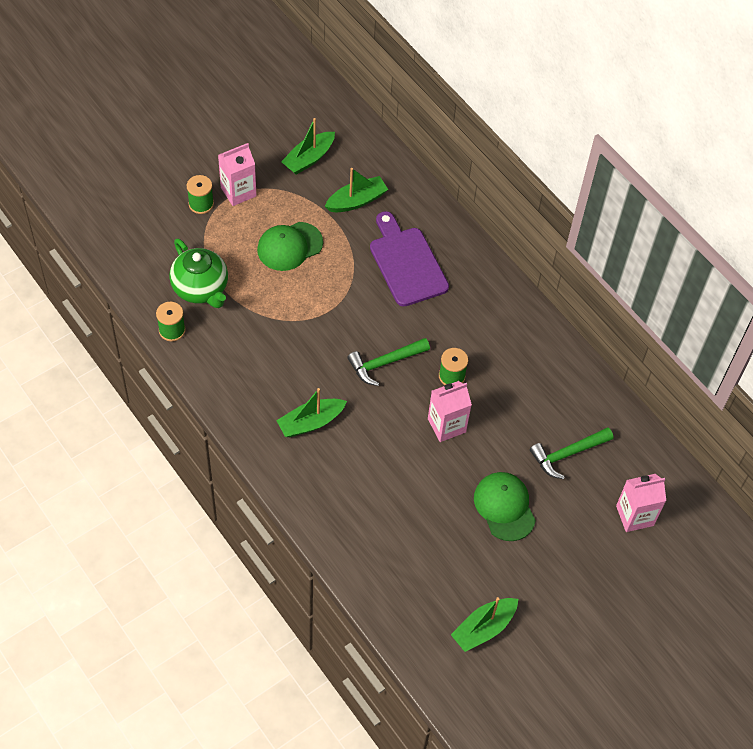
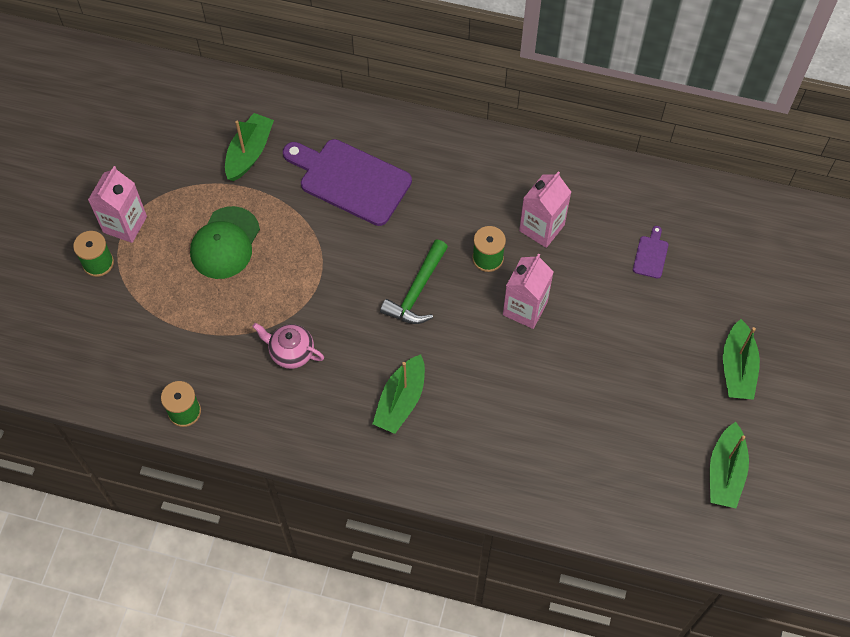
camera: 35 degrees left, 5 degrees up
(201, 289) = (176, 348): green teapot -> none
(269, 342) = (291, 352): none -> pink teapot
(309, 158) = (165, 143): green boat -> green boat (737, 368)
(504, 507) = (642, 345): green cap -> none
(567, 454) = (650, 255): green hammer -> purple cutting board
(634, 515) = (754, 268): pink carton -> pink carton (541, 228)

